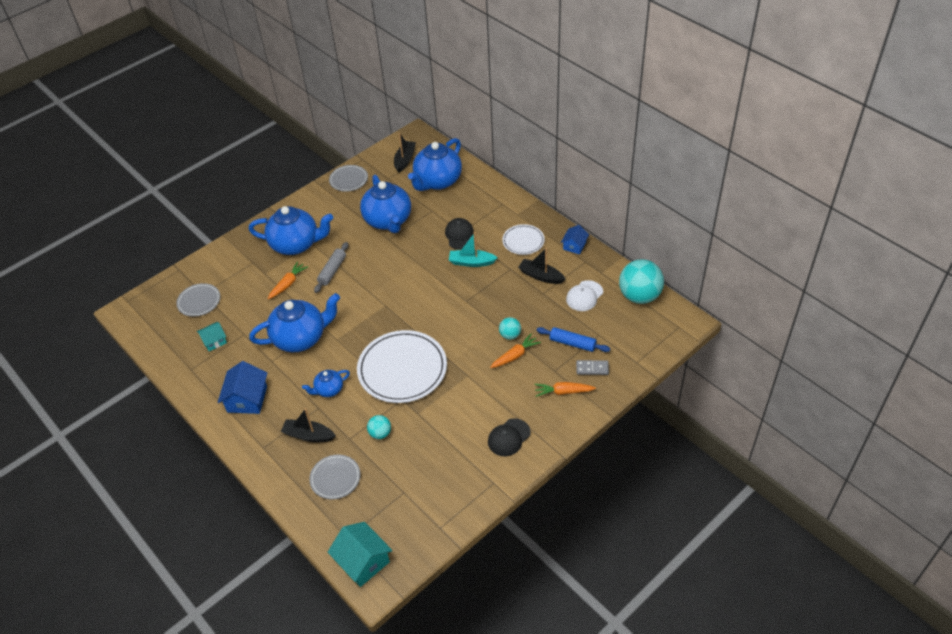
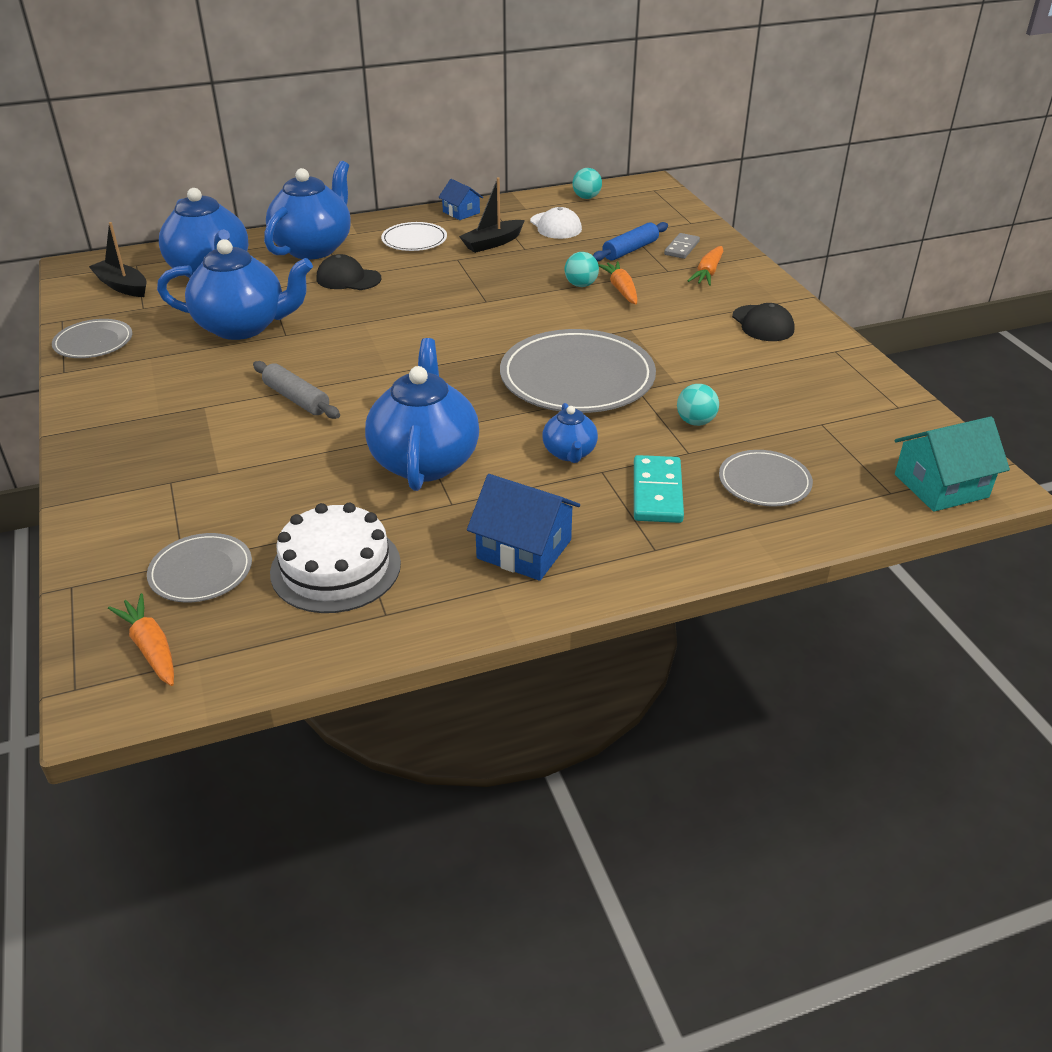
camera: 70 degrees left, 10 degrees down
(214, 341) = (335, 567): turquoise house -> white cake
(288, 284) = (276, 450): orange carrot -> orange carrot (151, 647)
(296, 244) = (184, 424): blue teapot -> blue teapot (314, 248)
(308, 435) = (657, 492): black boat -> turquoise domino
(402, 369) = (577, 377): white plate -> grey plate
(471, 262) = (413, 282): turquoise boat -> none
(639, 296) = (586, 197): turquoise ball -> turquoise ball, size x0.49

